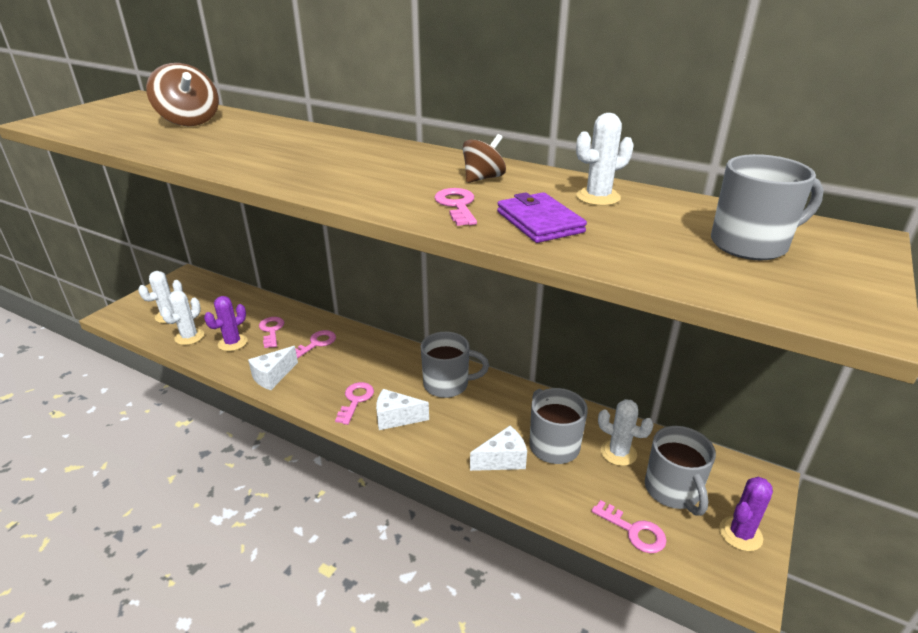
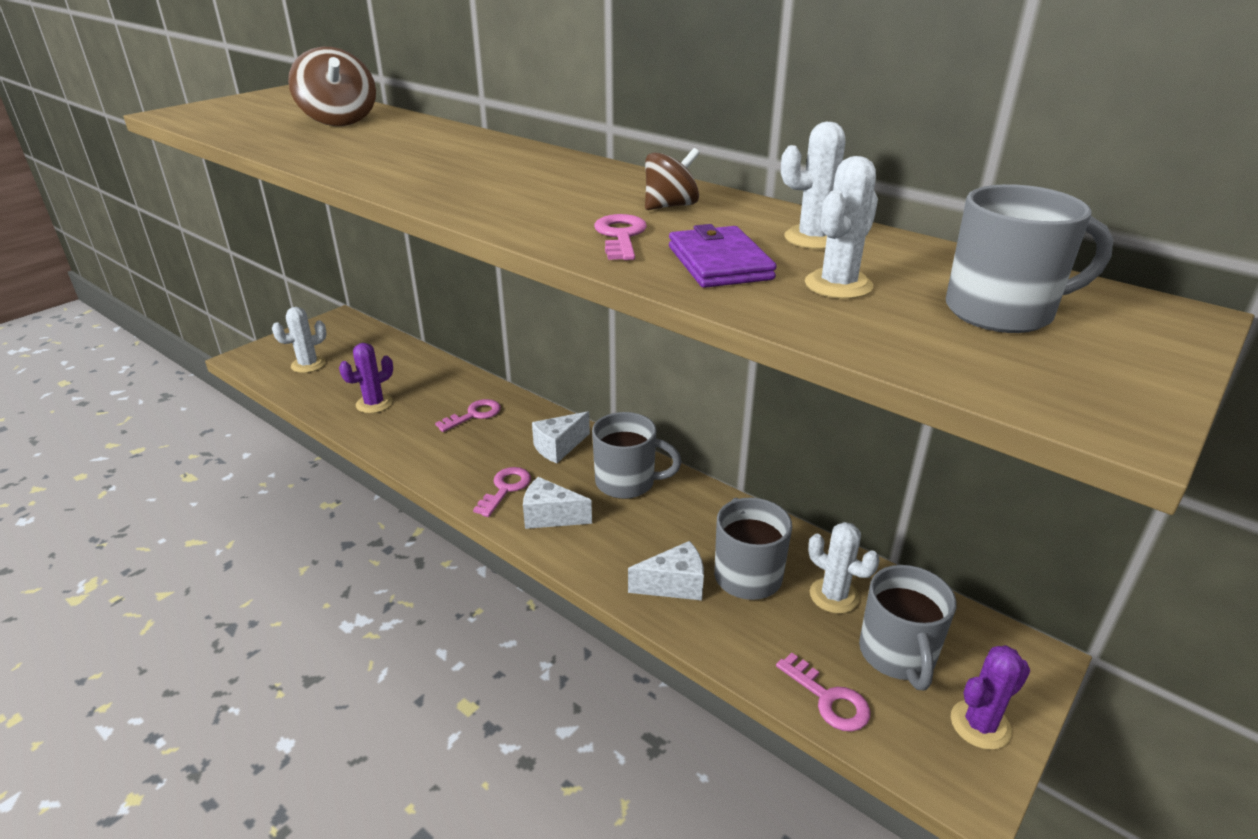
camera: 10 degrees right, 0 degrees up
(189, 337) = (325, 391): white cactus -> white cactus (838, 285)
(271, 330) = (424, 393): pink key -> none
(273, 376) = (412, 449): white cheese -> white cheese (559, 447)

